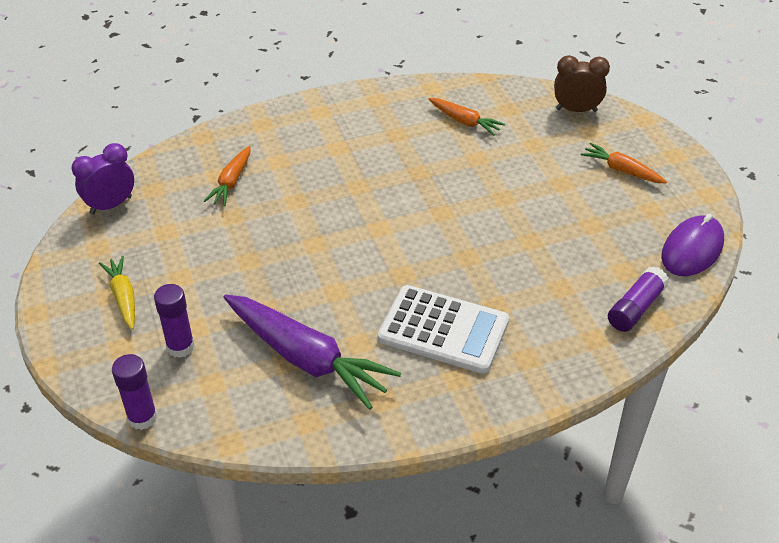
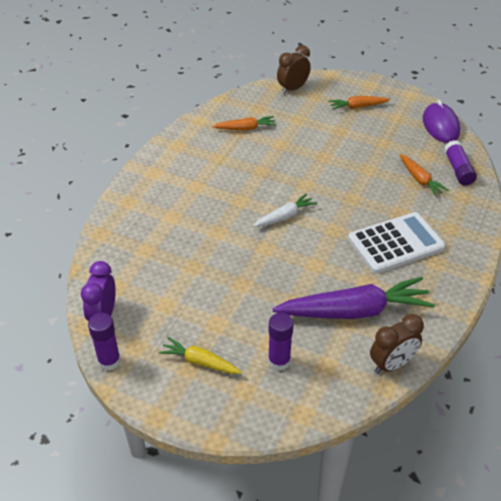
camera: 45 degrees left, 0 degrees up
(142, 418) = (319, 417): purple glue stick -> purple glue stick (109, 361)
(231, 182) = (162, 247): orange carrot -> orange carrot (420, 179)
(266, 430) = (392, 364): none -> brown clock
(375, 228) = (284, 216): none -> white carrot

